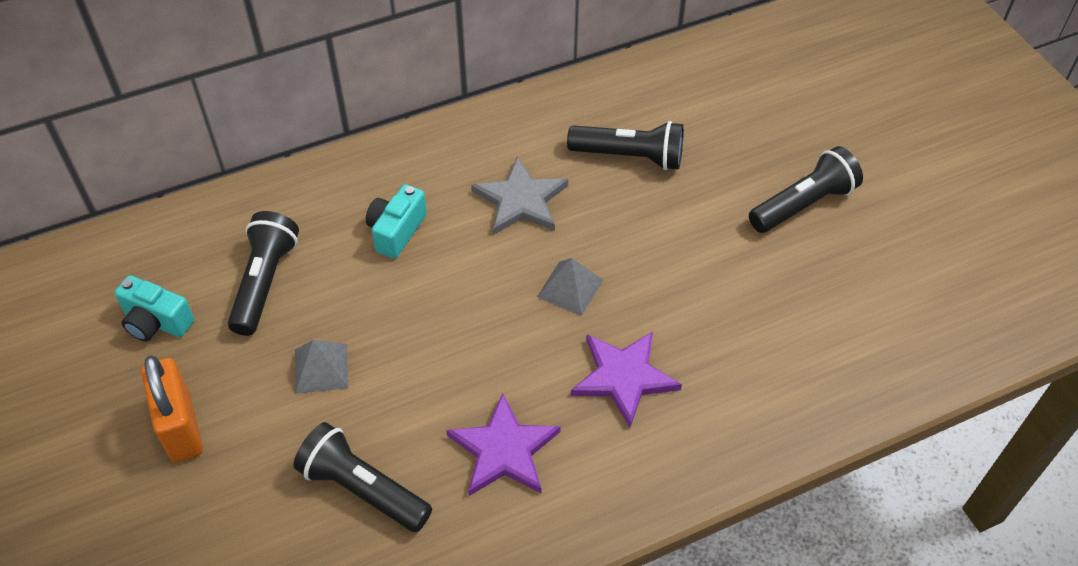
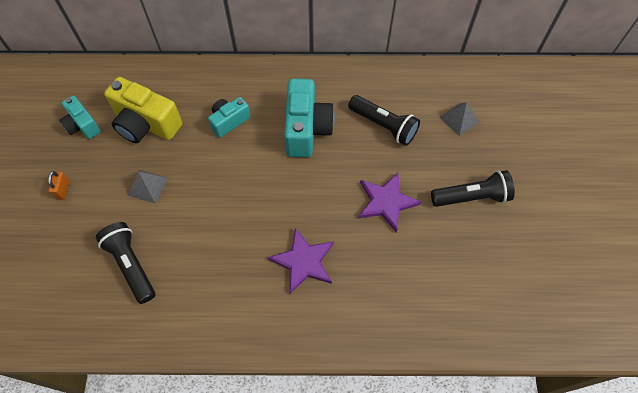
camera: 25 degrees right, 10 degrees up
(181, 427) = (63, 190): orange padlock -> orange padlock, size x0.50
(264, 282) = (146, 124): black flashlight -> yellow camera
(504, 450) = (215, 276): purple star -> purple star (386, 202)
(521, 200) = (306, 129): grey star -> turquoise camera
(570, 288) = (304, 194): grey pyramid -> grey pyramid (459, 119)

